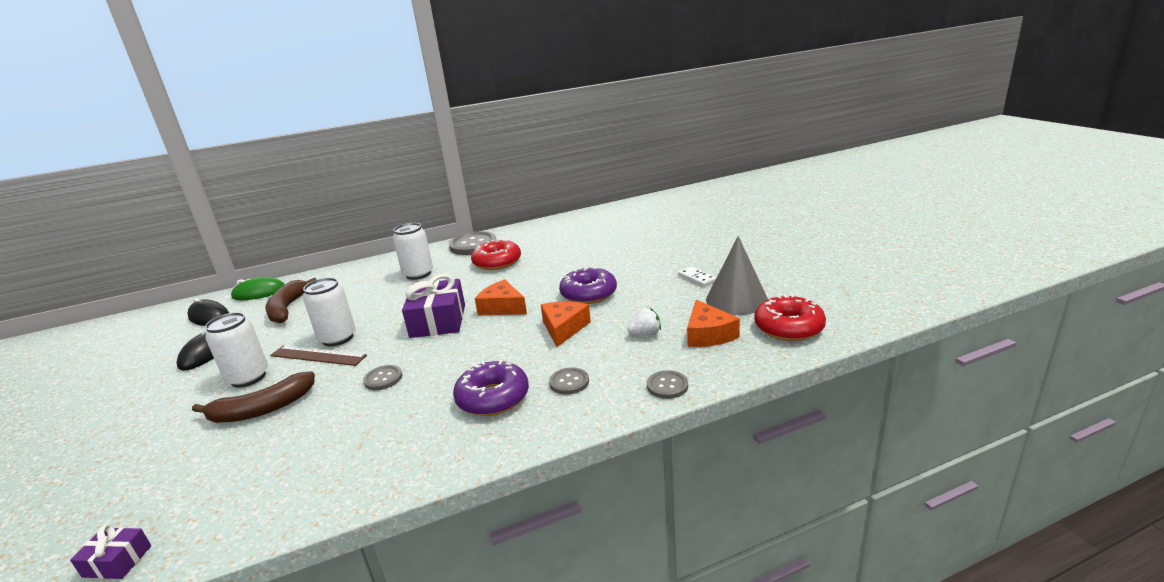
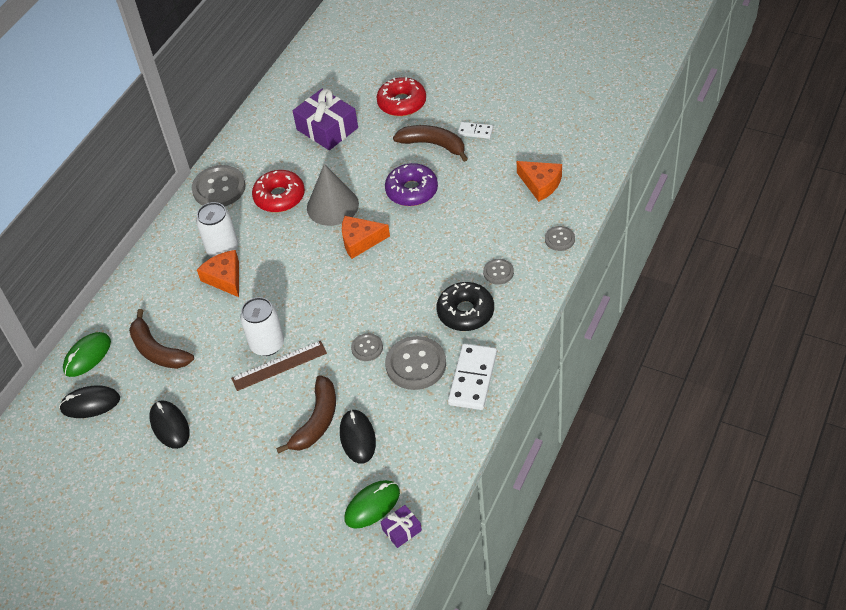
camera: 40 degrees left, 25 degrees up
(152, 513) = (372, 505): none -> green mouse
(248, 378) = (255, 414): white can -> none
(256, 443) = (357, 438): none -> black mouse
(390, 414) = (416, 364): none -> grey button
(407, 459) = (472, 378): none -> white domino
(438, 321) = (327, 282): purple gift -> purple gift (327, 129)
(493, 398) = (465, 312): purple donut -> black donut
(564, 328) = (437, 233): orange cheese -> orange cheese (225, 278)
(645, 334) = (500, 206): white strawberry -> none
(649, 274) = (433, 145): none -> brown banana
(736, 300) = (526, 141): grey cone -> grey cone (332, 206)
(788, 327) = (583, 150): red donut -> red donut (402, 103)

